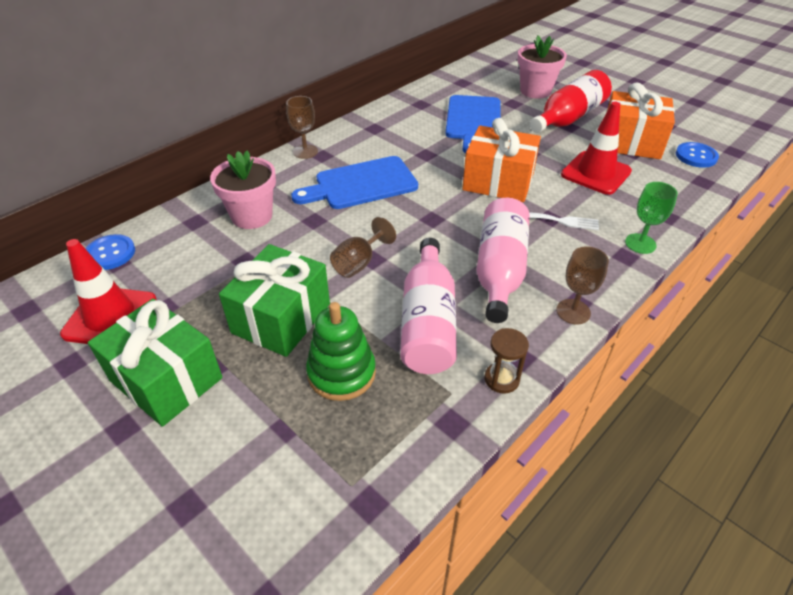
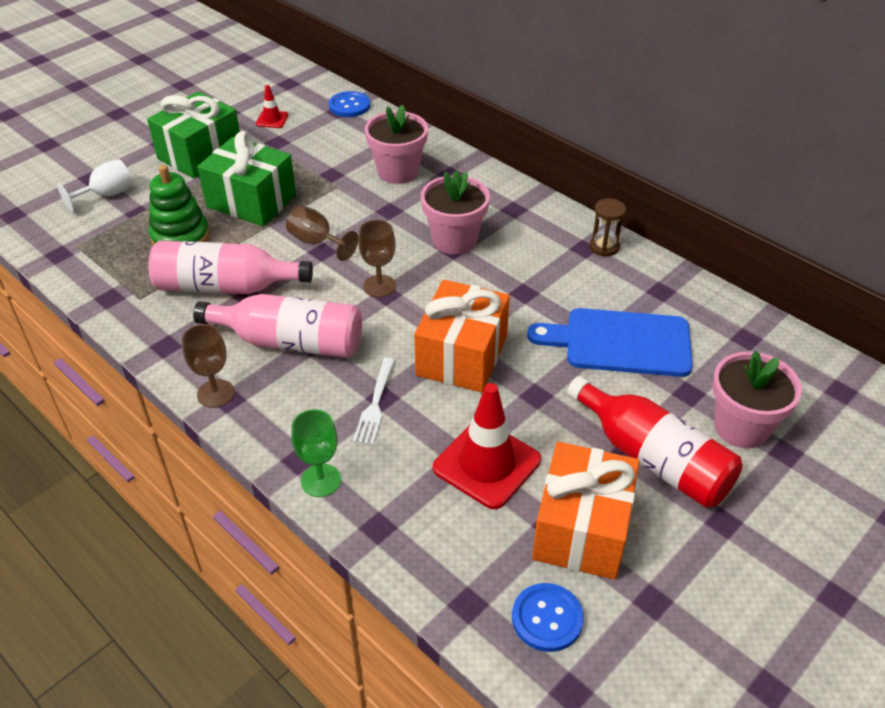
camera: 90 degrees right, 0 degrees up
(110, 317) = (272, 119): red traffic cone -> red traffic cone, size x0.49
(238, 473) = (106, 195): none -> white goblet
(305, 152) = (520, 196): brown goblet -> brown goblet (379, 286)
(361, 184) = (454, 240): blue cutting board -> pink flower pot
(501, 379) = (144, 330): brown hourglass -> brown hourglass (604, 247)

